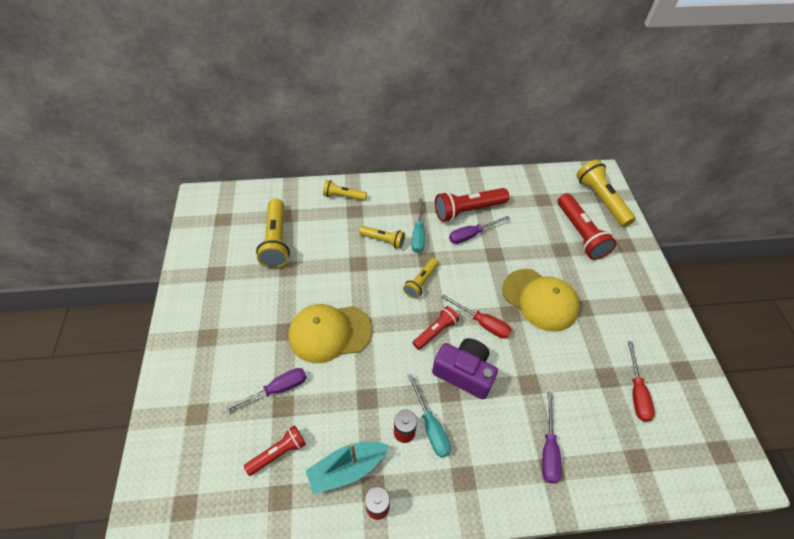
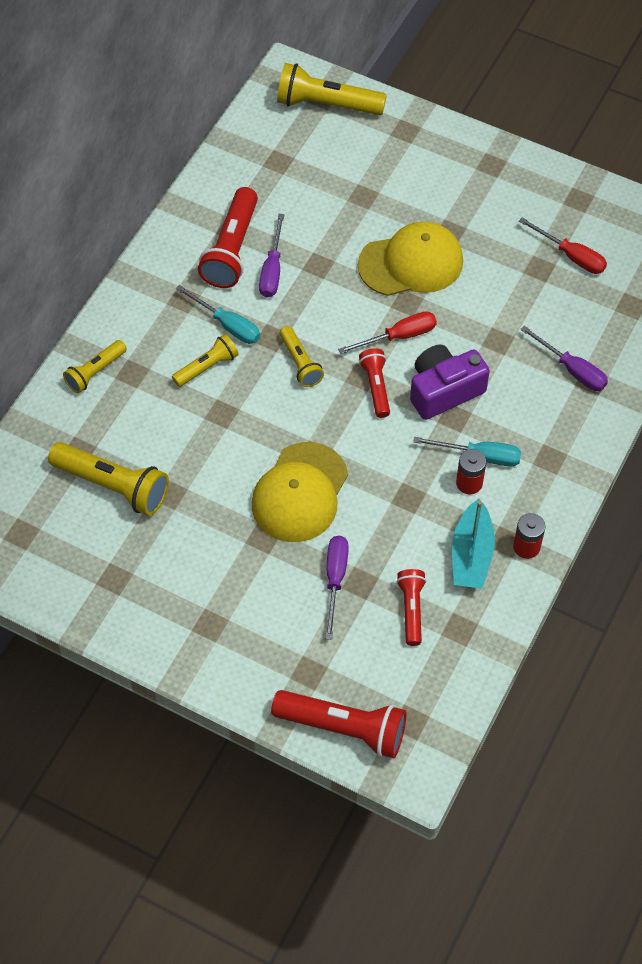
camera: 55 degrees left, 5 degrees up
(580, 234) = (356, 162): red flashlight -> red flashlight (343, 728)

